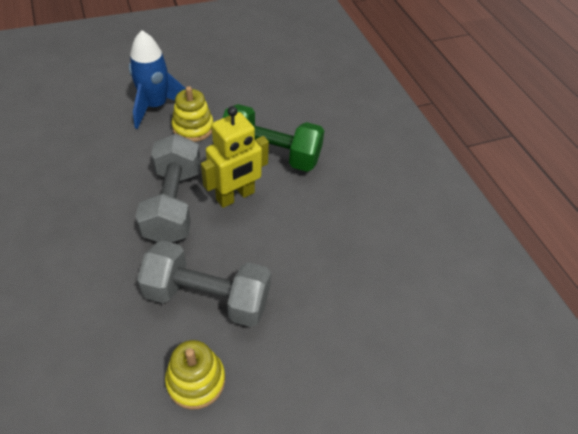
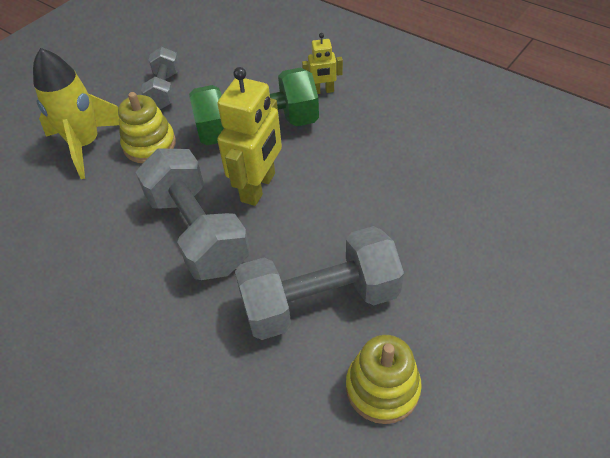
camera: 25 degrees left, 0 degrees up
(155, 106) = (86, 145): blue rocket -> yellow rocket
(234, 94) = (165, 90): none -> grey dumbbell
(338, 151) = (322, 91): none -> yellow robot

